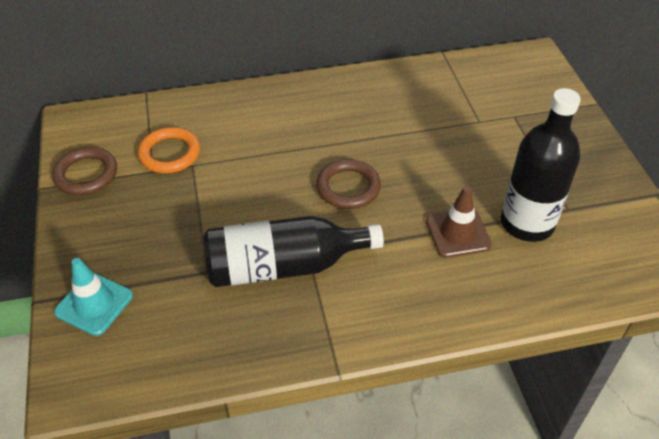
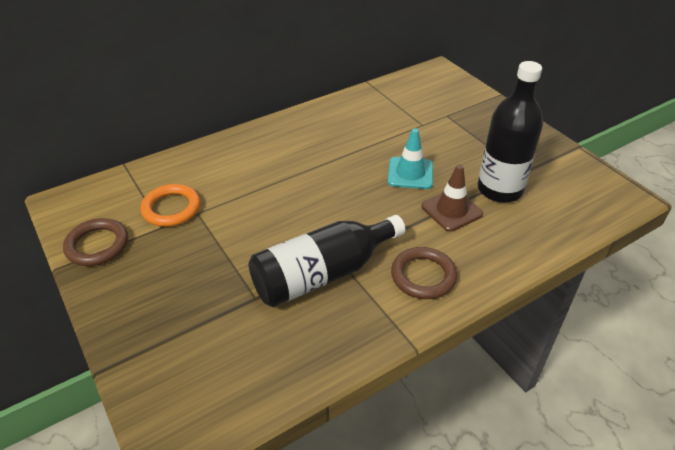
camera: 20 degrees left, 5 degrees down
(94, 304) = (159, 357): turquoise traffic cone -> turquoise traffic cone (410, 173)
(348, 187) = (345, 198): brown ring -> brown ring (423, 276)

